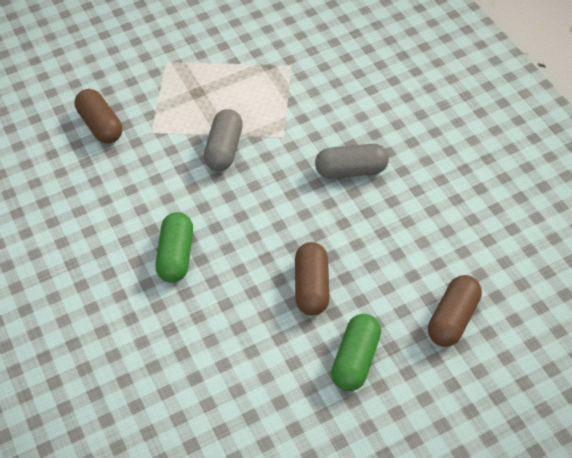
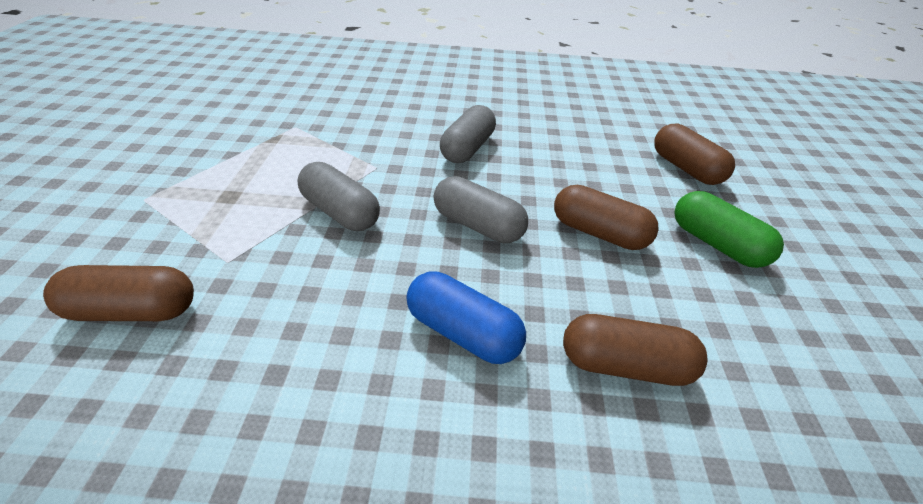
camera: 65 degrees left, 10 degrees down
(176, 255) = (463, 331): green capsule -> blue capsule
(204, 335) = (624, 364): none -> brown capsule
(267, 220) = (478, 225): none -> grey capsule

